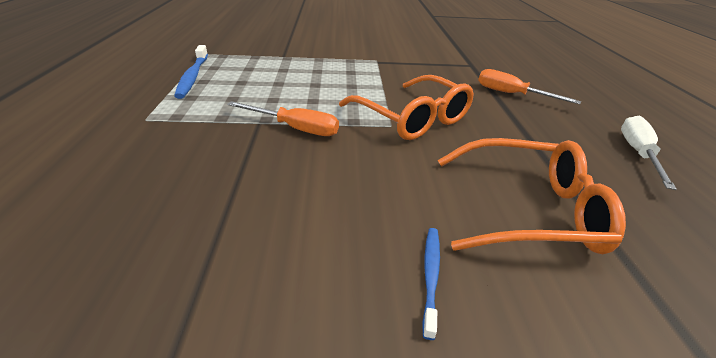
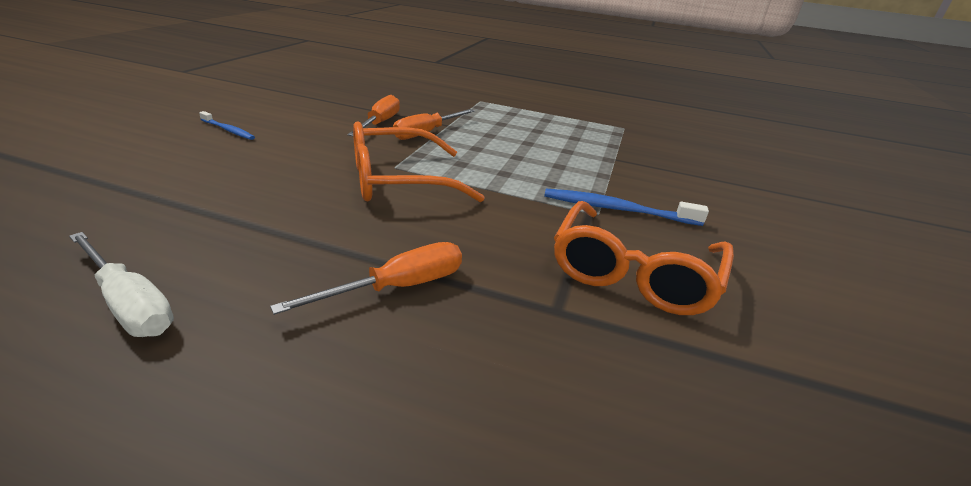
camera: 110 degrees right, 5 degrees down
(193, 76) = (558, 118): blue toothbrush -> blue toothbrush (617, 209)
(290, 162) = (380, 123): none -> orange screwdriver
(526, 209) = (211, 175): orange glasses -> orange glasses (634, 272)

